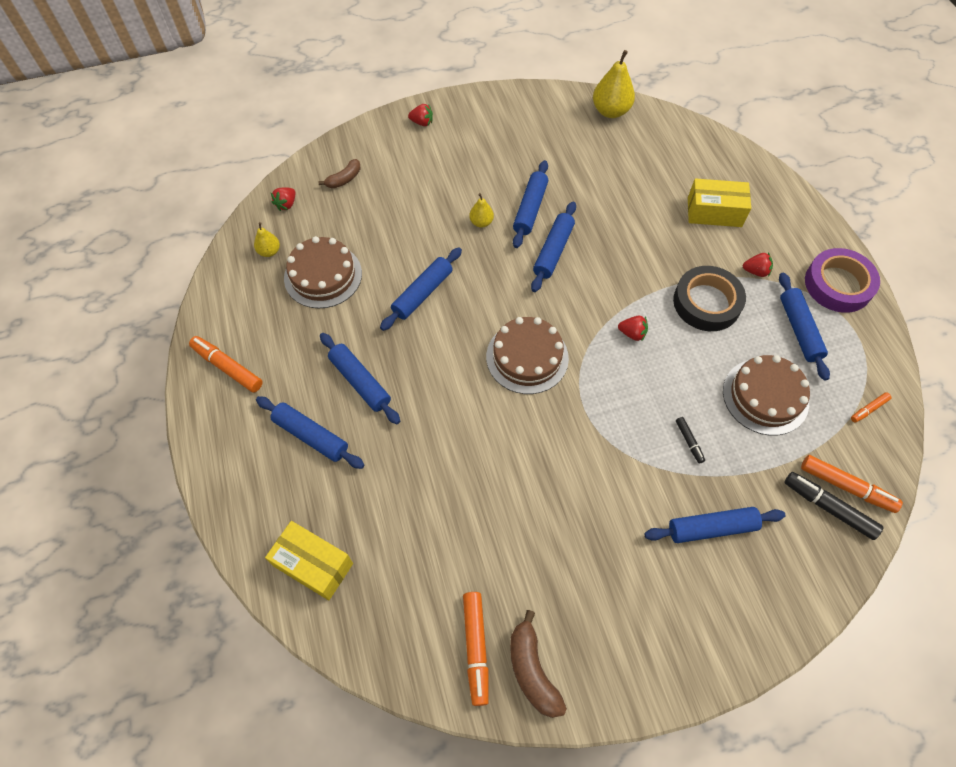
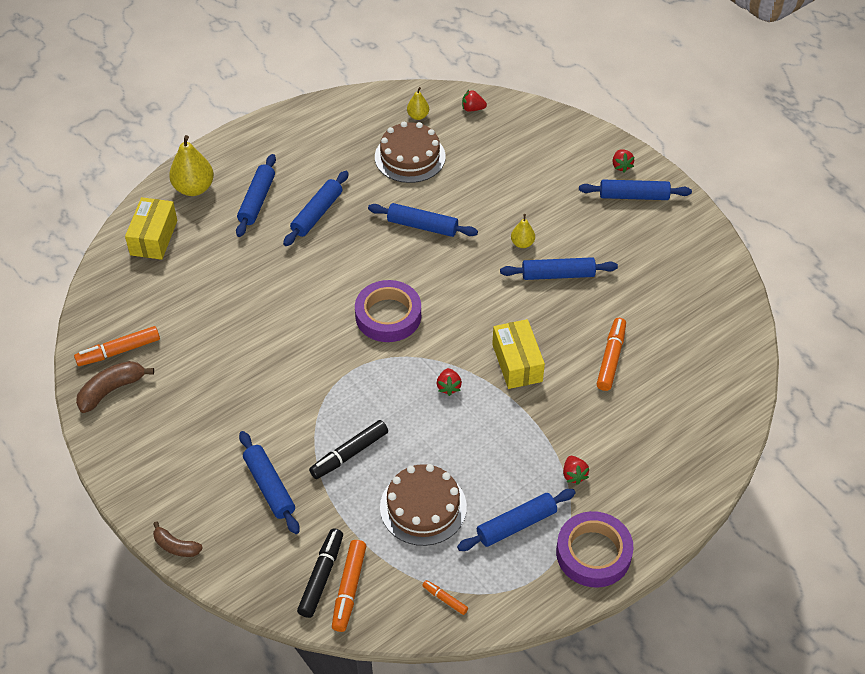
camera: 70 degrees right, 10 degrees down
(227, 367) = (297, 132): orange marker -> orange marker (611, 358)
(344, 179) = (521, 135): brown banana -> brown banana (176, 546)
(527, 357) = (388, 316): brown cake -> purple tape
(553, 251) = (515, 305): blue rolling pin -> blue rolling pin (634, 196)
(610, 111) = (728, 307): yellow pear -> yellow pear (194, 188)
(689, 441) = (349, 454): black marker -> black marker, size x1.86
(706, 302) = (513, 439): black tape -> none
(714, 212) = (635, 425): yellow box -> yellow box (517, 363)

